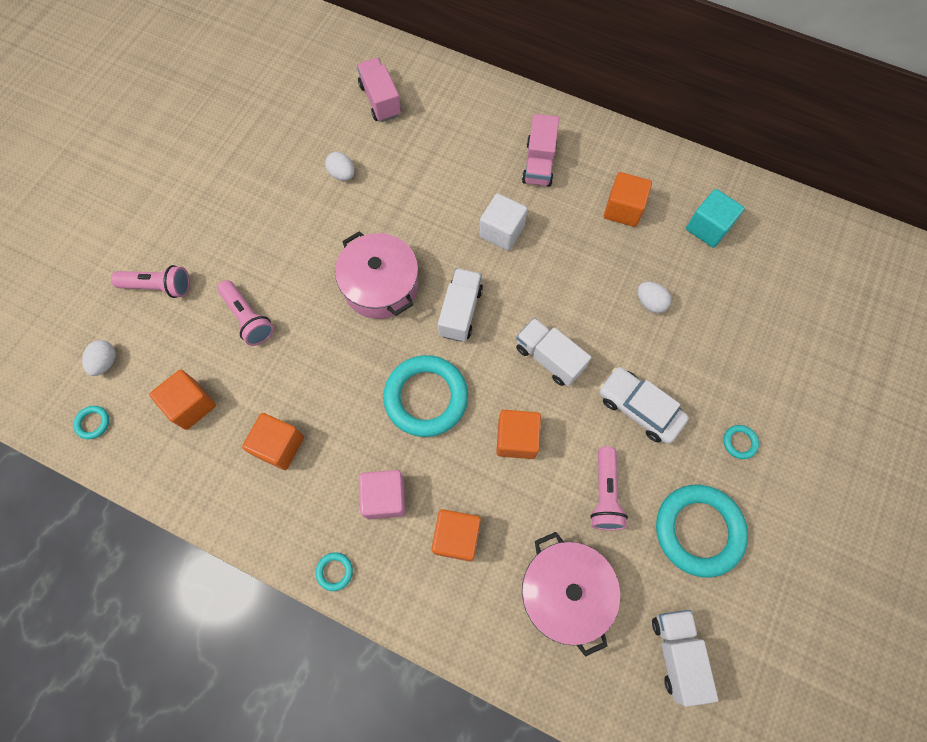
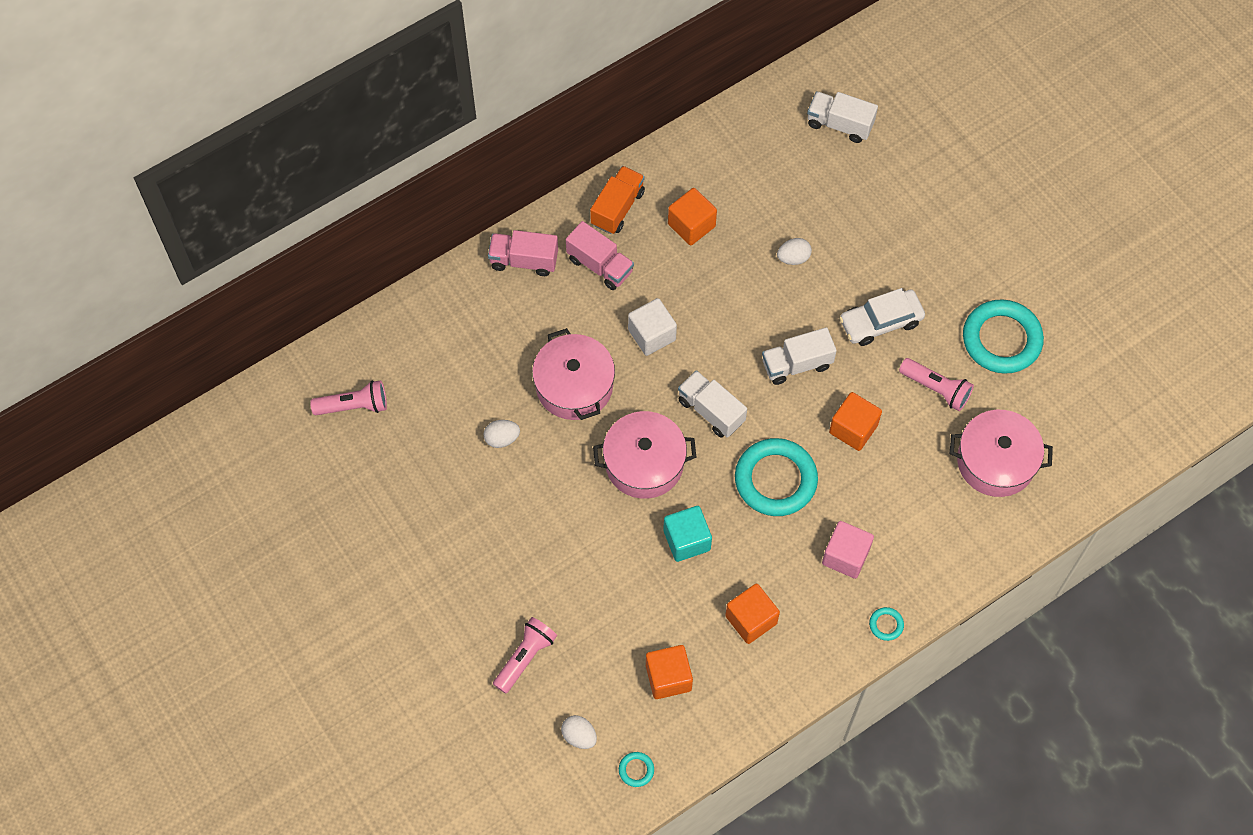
camera: 60 degrees left, 5 degrees down
(248, 318) = (609, 592): pink flashlight -> pink flashlight (354, 406)
(380, 100) = (437, 363): pink truck -> pink truck (524, 260)
(419, 200) = (574, 386): none -> pink pot
(456, 537) = (909, 518): orange cube -> none
(599, 149) = (617, 208): none -> orange truck
(676, 653) = (1081, 410): white truck -> white truck (839, 124)
(708, 228) = (751, 171): turquoise cube -> turquoise cube (686, 540)
(739, 442) = (950, 267): turquoise ring -> none

